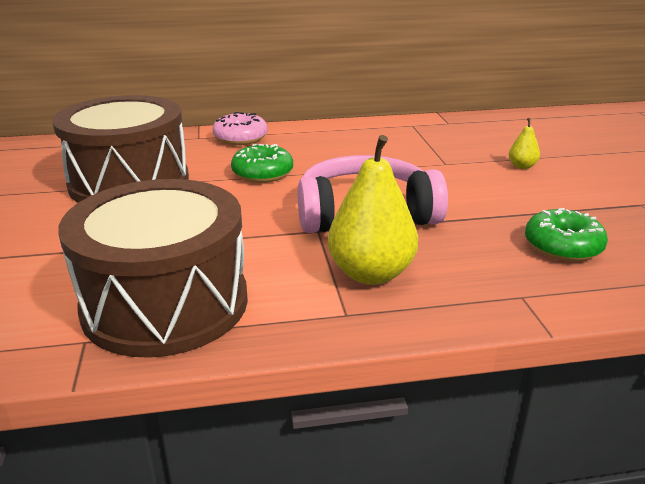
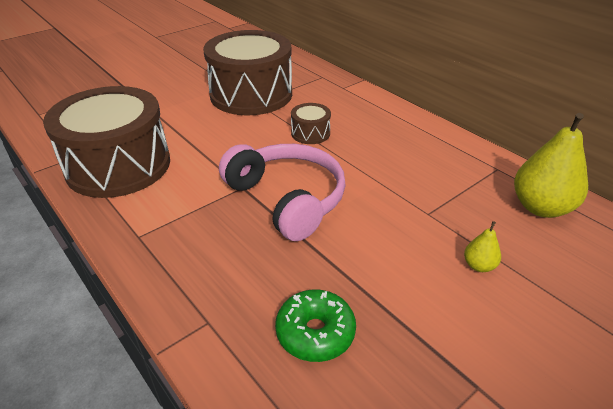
camera: 60 degrees right, 10 degrees up
(240, 138) = (361, 102): pink donut -> none
(262, 173) = (310, 133): green donut -> brown drum
(371, 273) = (196, 231): yellow pear -> yellow pear (541, 207)

